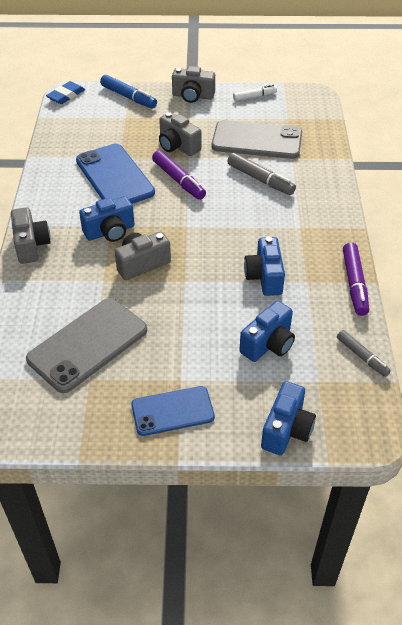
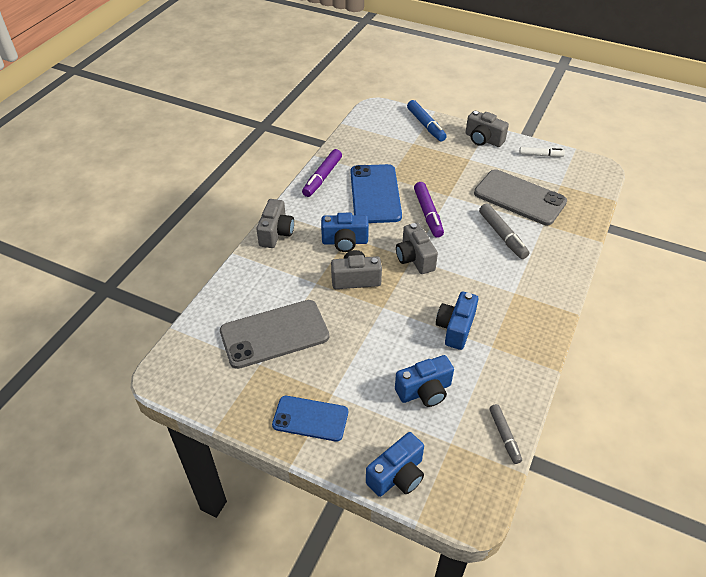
camera: 25 degrees right, 0 degrees up
(66, 95) = (374, 110): blue eraser -> none
(177, 146) = (444, 182): grey camera -> grey camera (414, 258)
(354, 284) = (536, 364): purple marker -> purple marker (322, 177)

